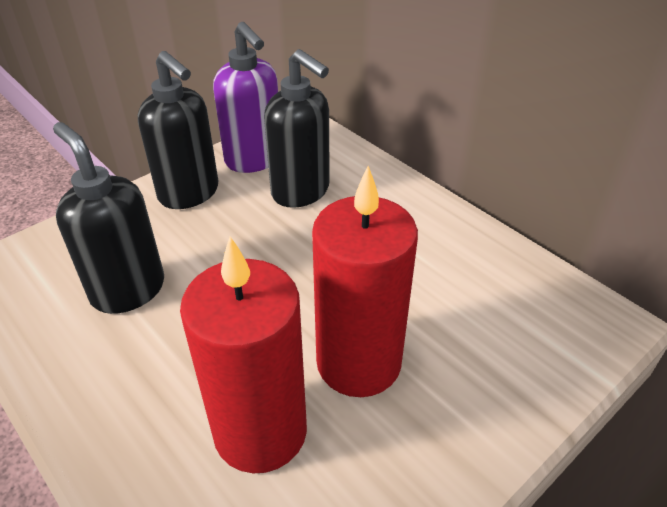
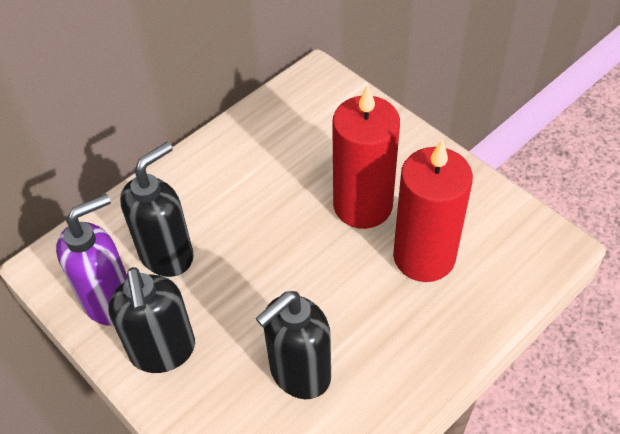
camera: 90 degrees left, 10 degrees up
(189, 193) = (163, 351): black soap dispenser -> black soap dispenser turned 120 degrees clockwise

